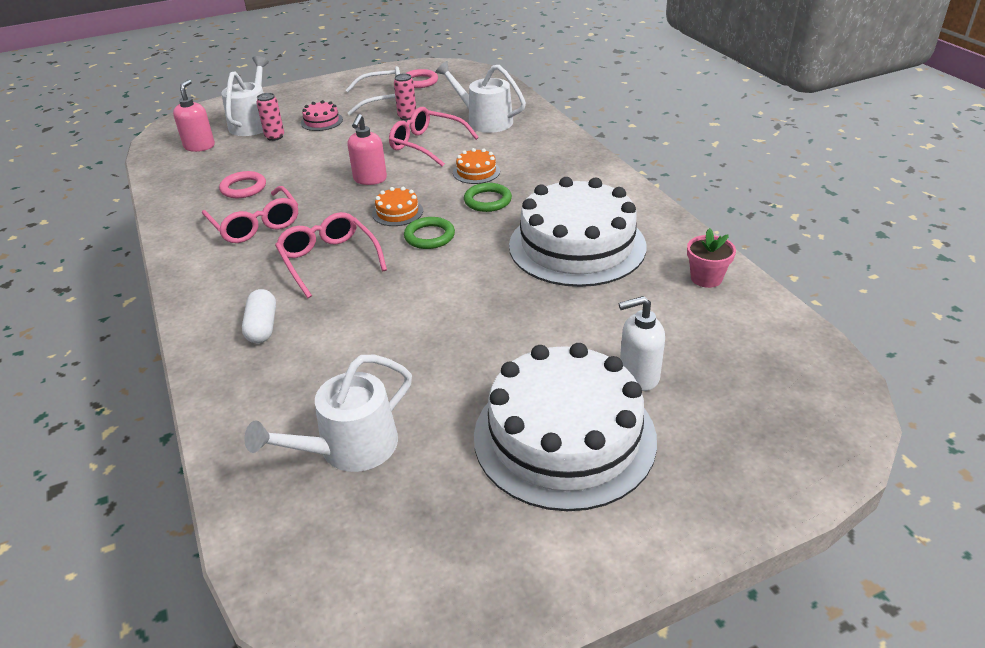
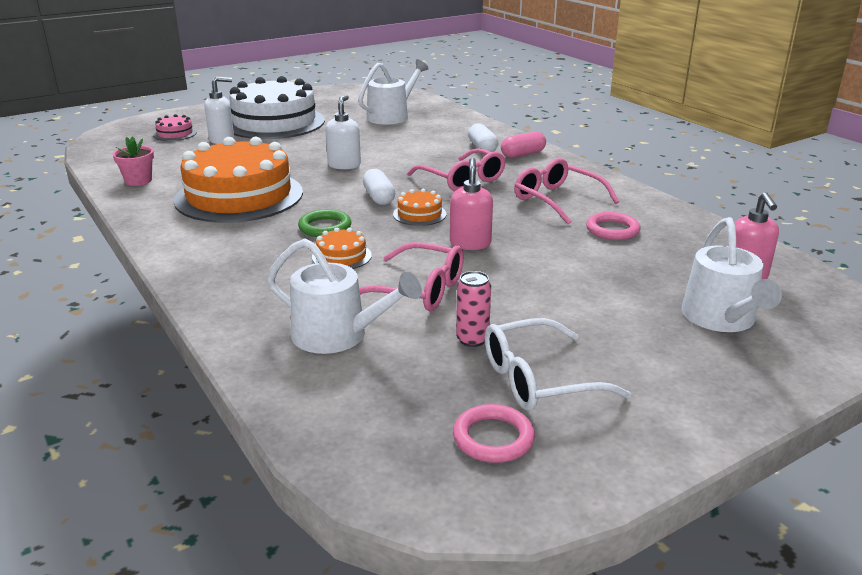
camera: 170 degrees right, 10 degrees down
(222, 308) = (522, 154): none -> pink capsule
(275, 137) = (655, 295): pink can -> none
(321, 121) = (611, 325): pink cake -> pink cake (175, 134)
(429, 236) = (379, 197): green ring -> white capsule
(457, 296) = (344, 165): none -> white soap dispenser
(577, 245) = (239, 196): white cake -> orange cake

